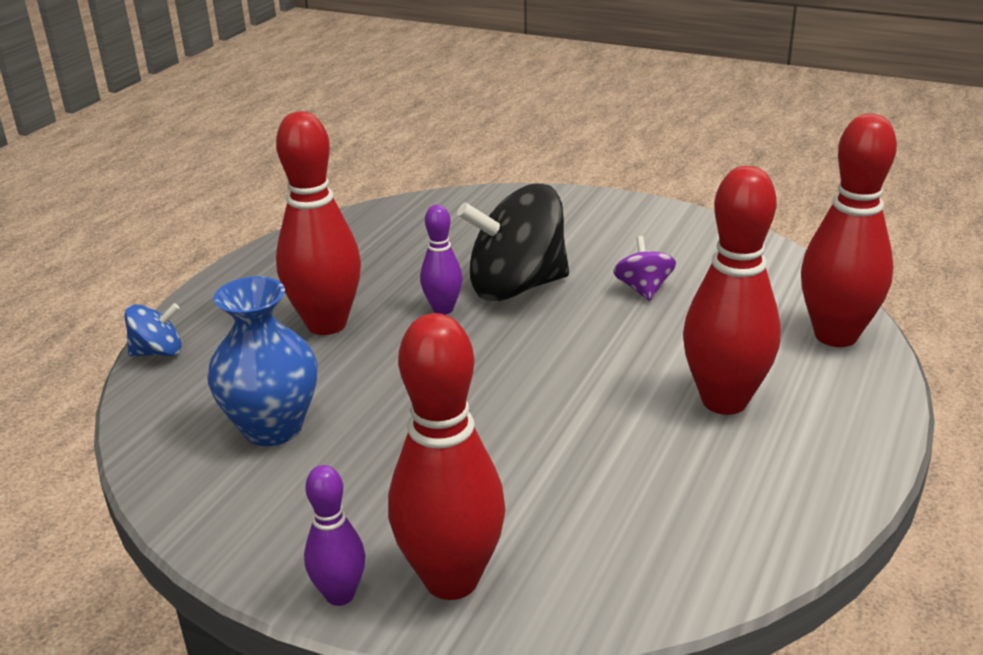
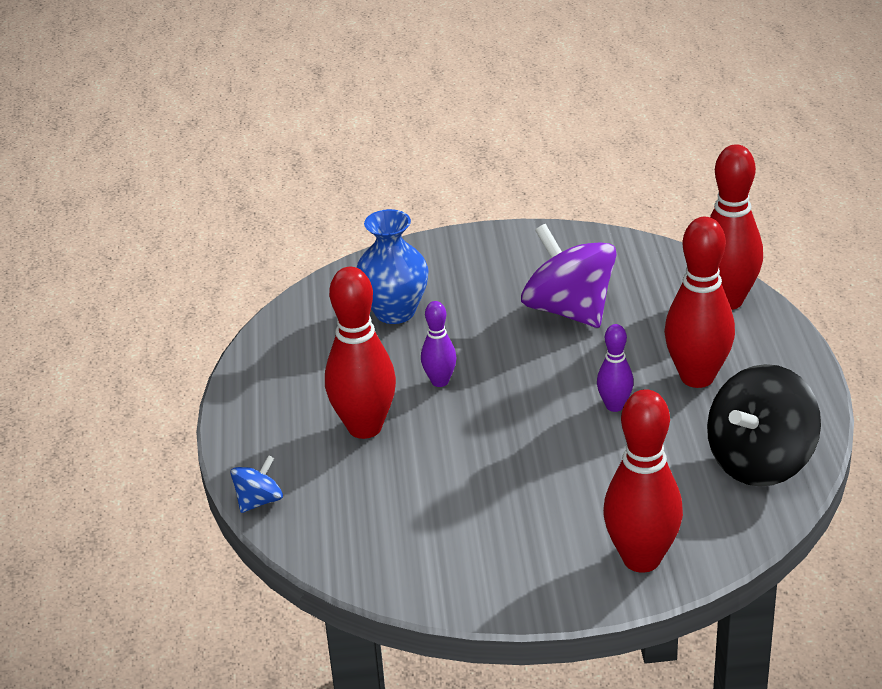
camera: 30 degrees left, 5 degrees up
(272, 427) = (419, 518): blue vase -> blue vase (395, 312)
(340, 595) = (586, 597): purple bowling pin -> purple bowling pin (614, 406)
(516, 287) = (475, 342): black spinning top -> black spinning top (760, 461)
(643, 289) = (569, 310): purple spinning top -> purple spinning top, size x2.08

